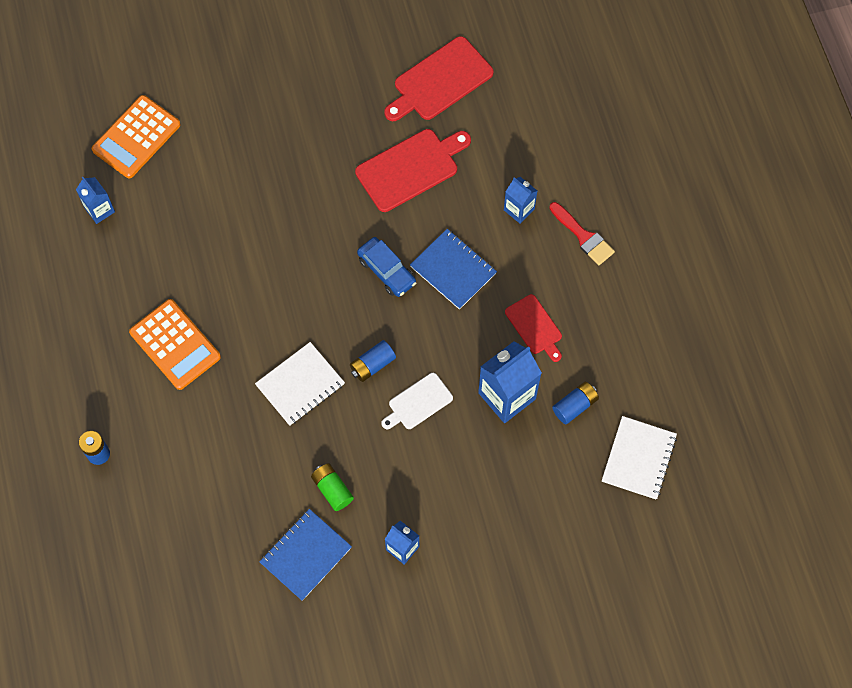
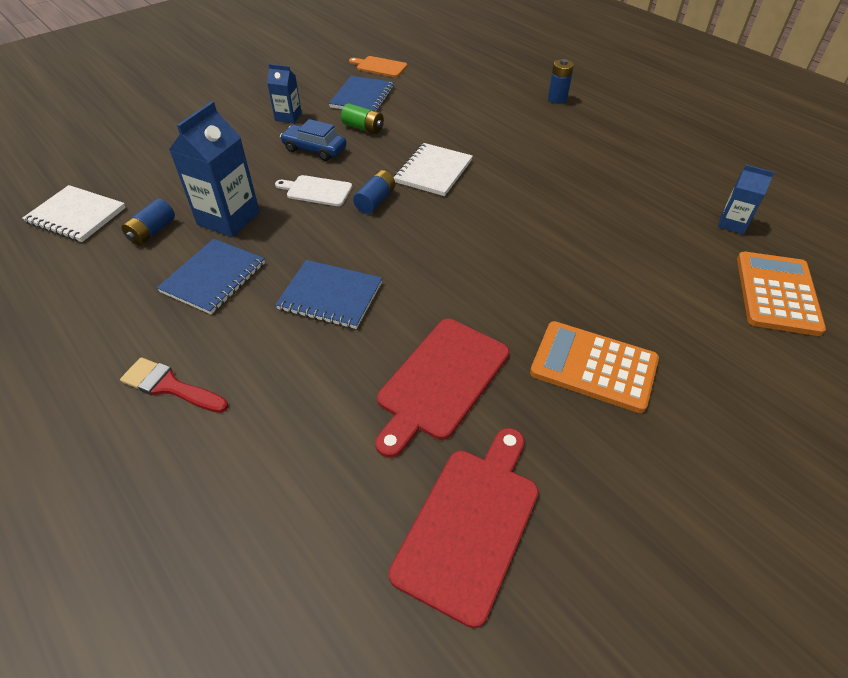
camera: 155 degrees right, 20 degrees down
(175, 345) = (562, 163): orange calculator -> orange calculator (593, 366)
(253, 621) = (380, 67): none -> orange cutting board
(387, 271) = (406, 271): blue car -> blue car (314, 149)
(418, 402) = (317, 190): white cutting board -> white cutting board turned 105 degrees counterclockwise
(519, 209) = (271, 386): blue carton -> none
(534, 326) = (214, 277): red cutting board -> blue notebook
(638, 458) = (76, 215): white notebook -> white notebook turned 60 degrees counterclockwise

